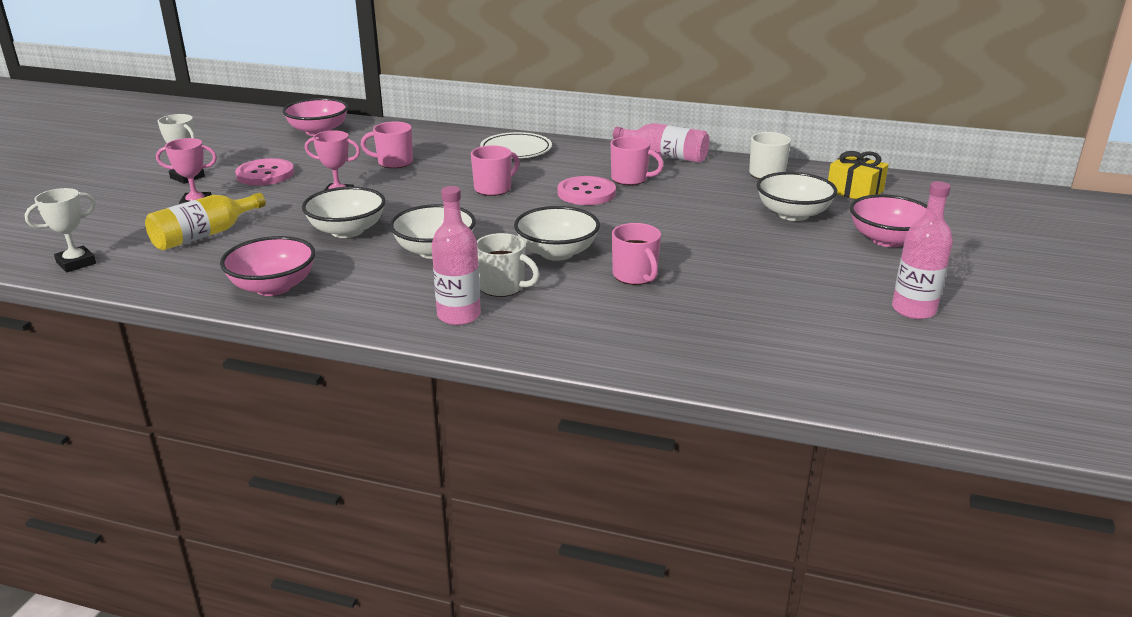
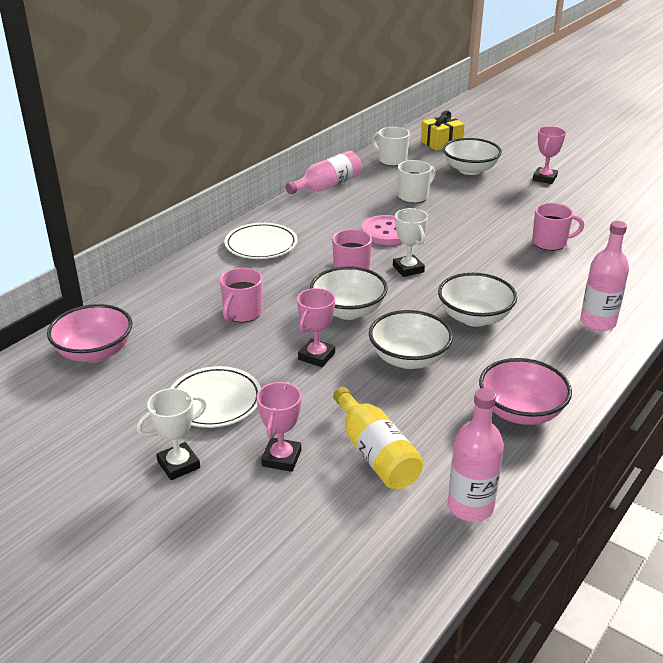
camera: 70 degrees left, 5 degrees up
(76, 263) = (412, 559): white trophy -> white trophy (408, 269)
(265, 174) = (214, 401): pink button -> white plate
(503, 287) = (554, 296): white mug -> white mug (414, 196)
(557, 253) = (499, 265): white bowl -> white bowl (348, 311)
(630, 179) = (369, 209): pink mug -> none
(824, 259) = (544, 178): none -> pink trophy
(887, 240) = (523, 154): pink bowl -> none
(913, 310) = (619, 173): pink bottle -> pink bottle (470, 506)

